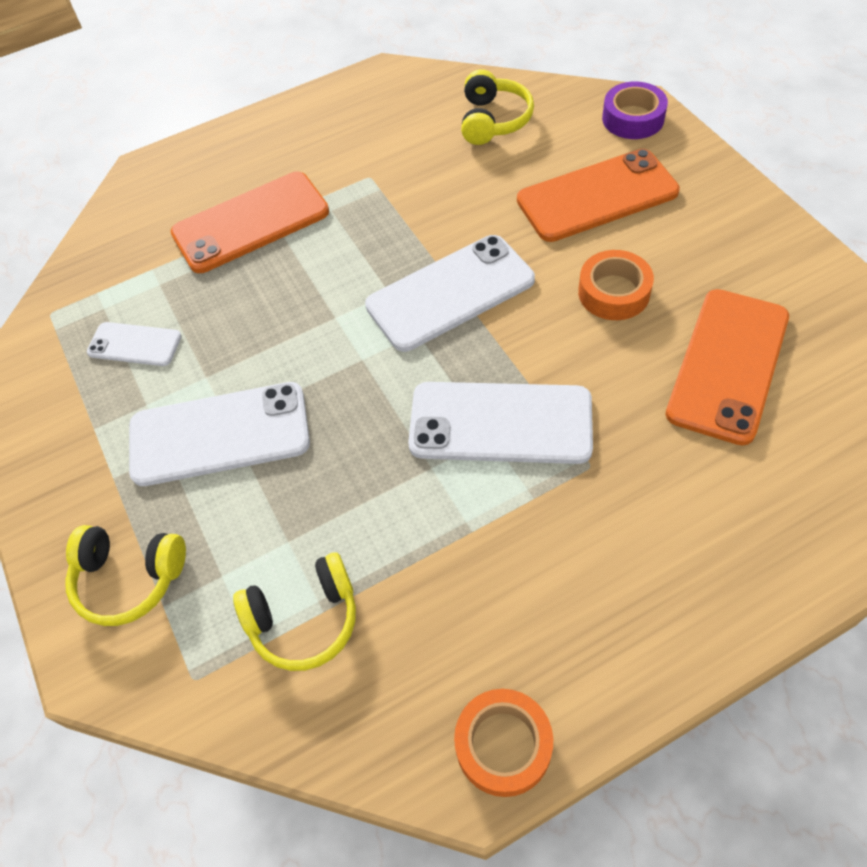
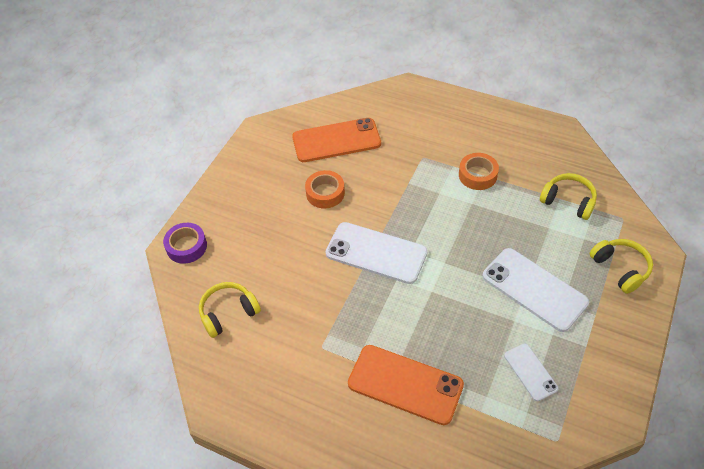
camera: 130 degrees left, 5 degrees down
(500, 423) = (430, 193): white phone -> none
(503, 745) = (544, 128): orange tape -> orange tape (477, 175)
(597, 196) = (263, 231): orange phone -> none

